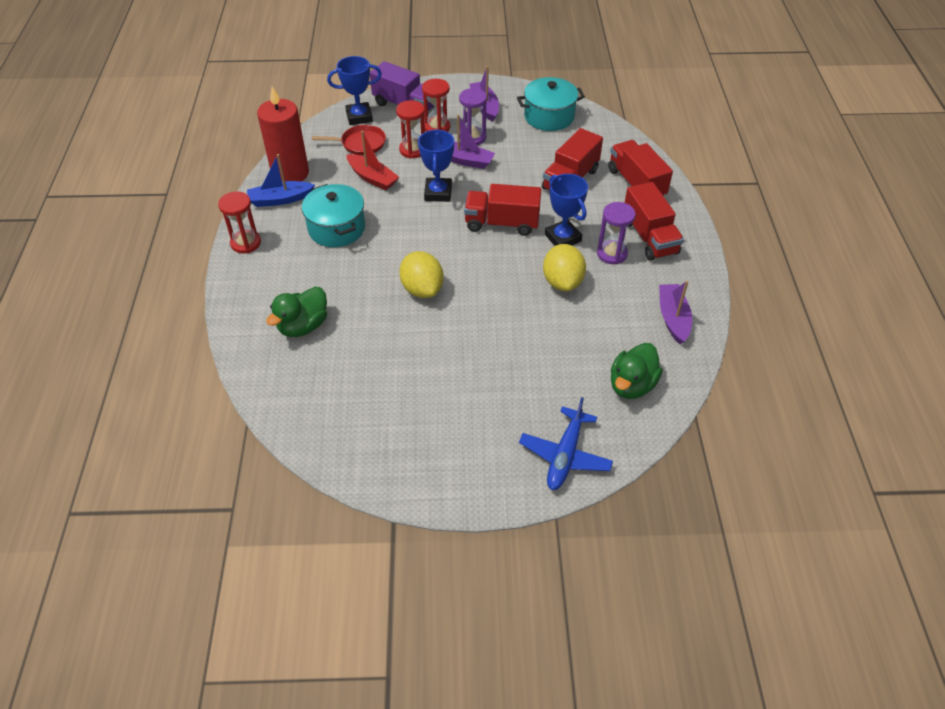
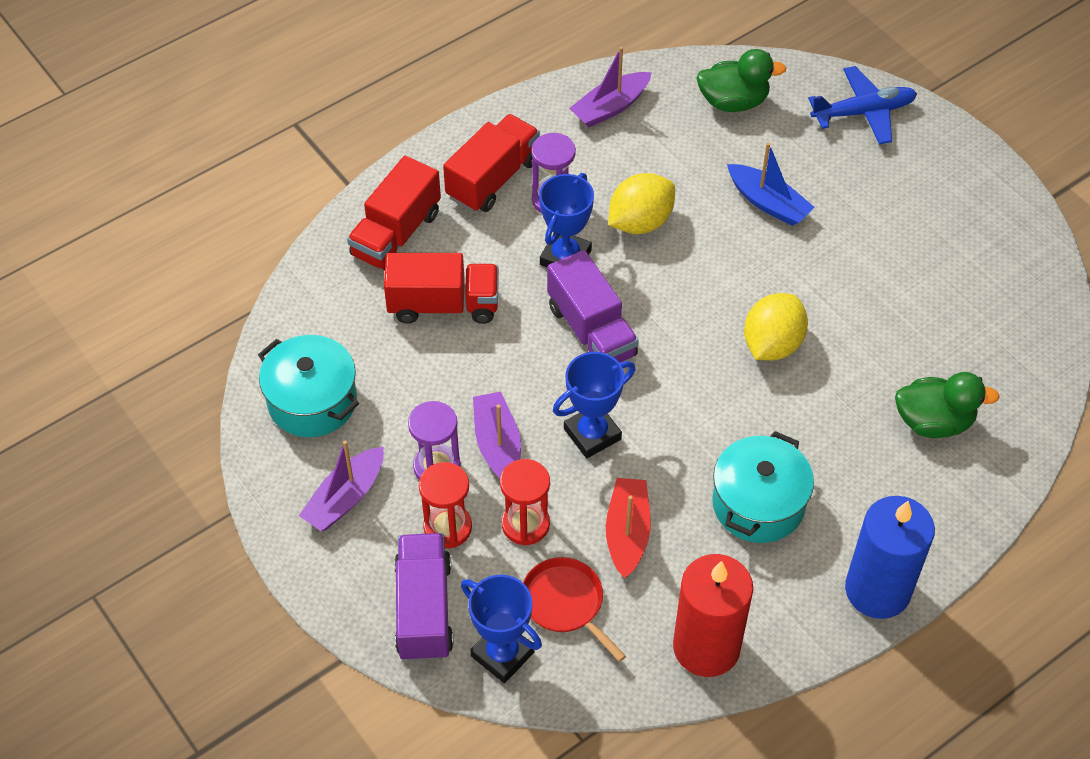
camera: 125 degrees left, 5 degrees up
(246, 243) = (877, 590): red hourglass -> blue candle
(280, 199) = (767, 616): blue boat -> blue boat (768, 203)
(502, 223) = (591, 331): red truck -> purple truck

